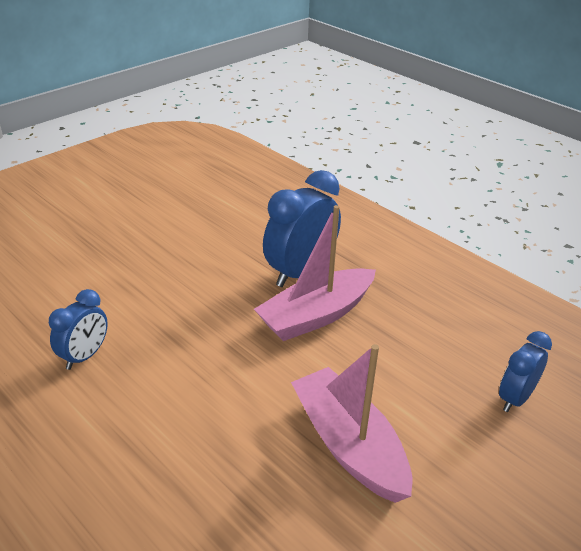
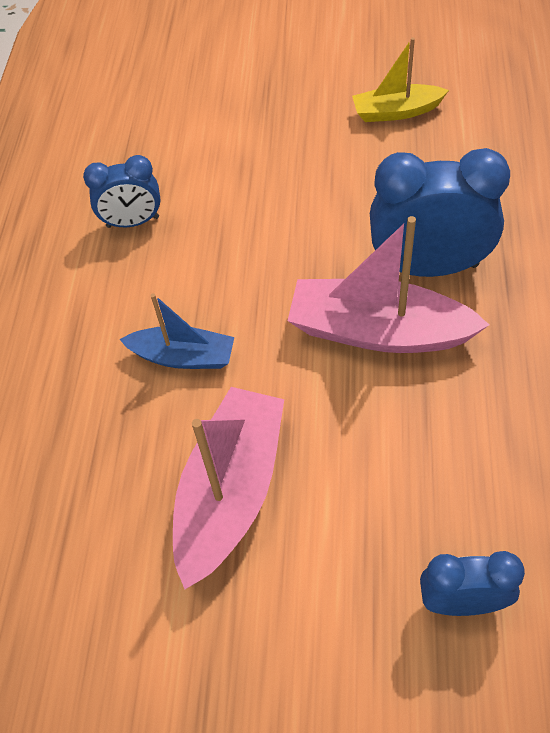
camera: 55 degrees right, 20 degrees up
(185, 215) = (396, 112): none -> yellow boat
(223, 402) = (183, 356): none -> blue boat

